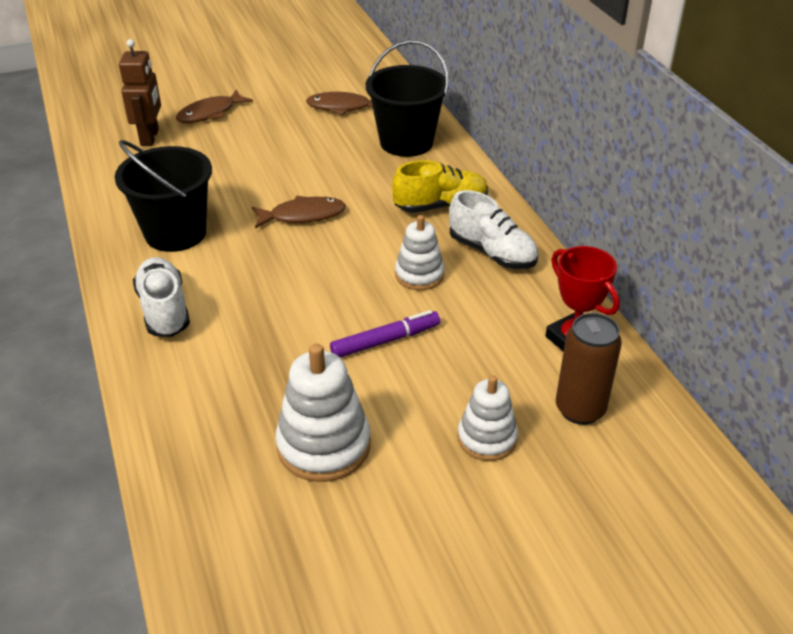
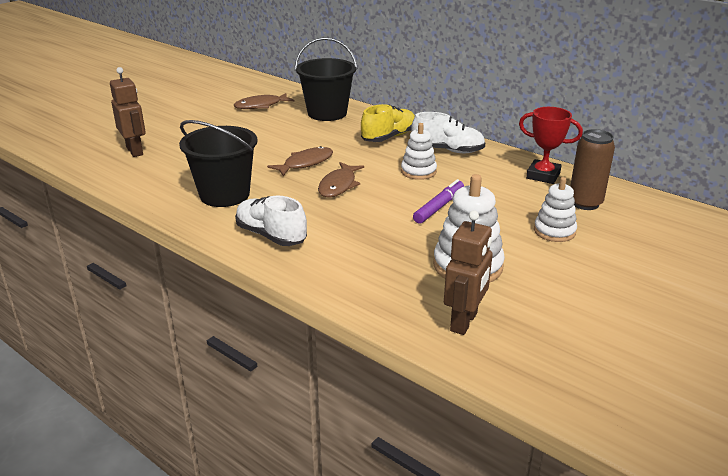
camera: 30 degrees left, 10 degrees down
(210, 113) = (166, 128): brown fish -> brown fish (339, 185)
(235, 524) = (464, 322): none -> brown robot

